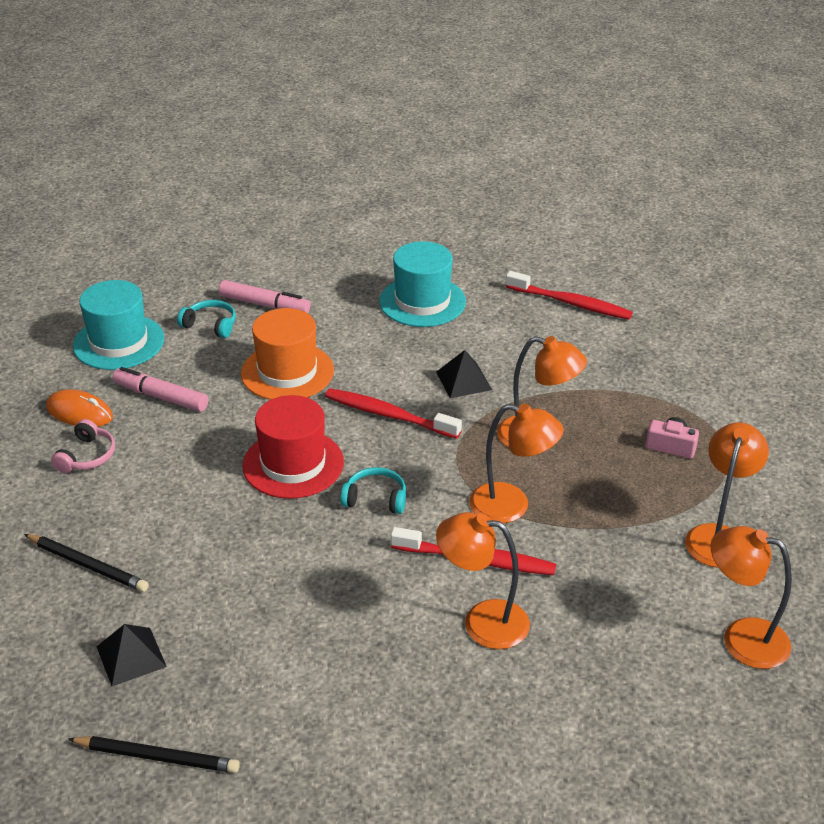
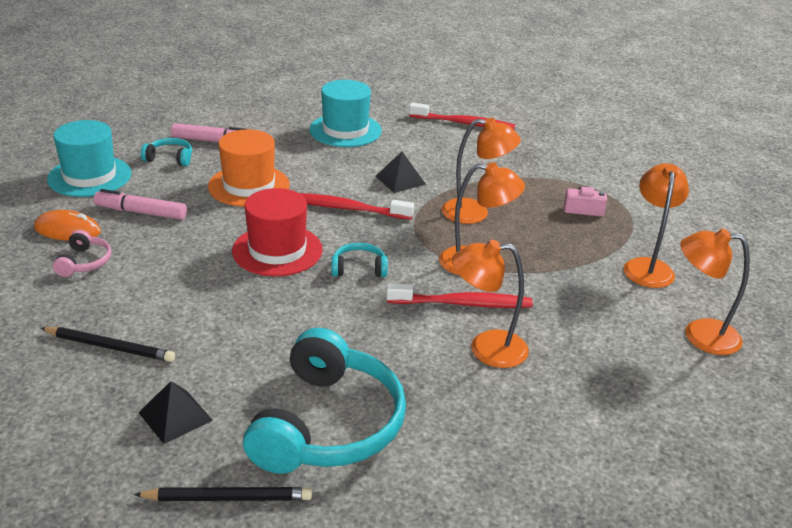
camera: 15 degrees left, 5 degrees down
(280, 690) = (327, 425): none -> turquoise headphones

